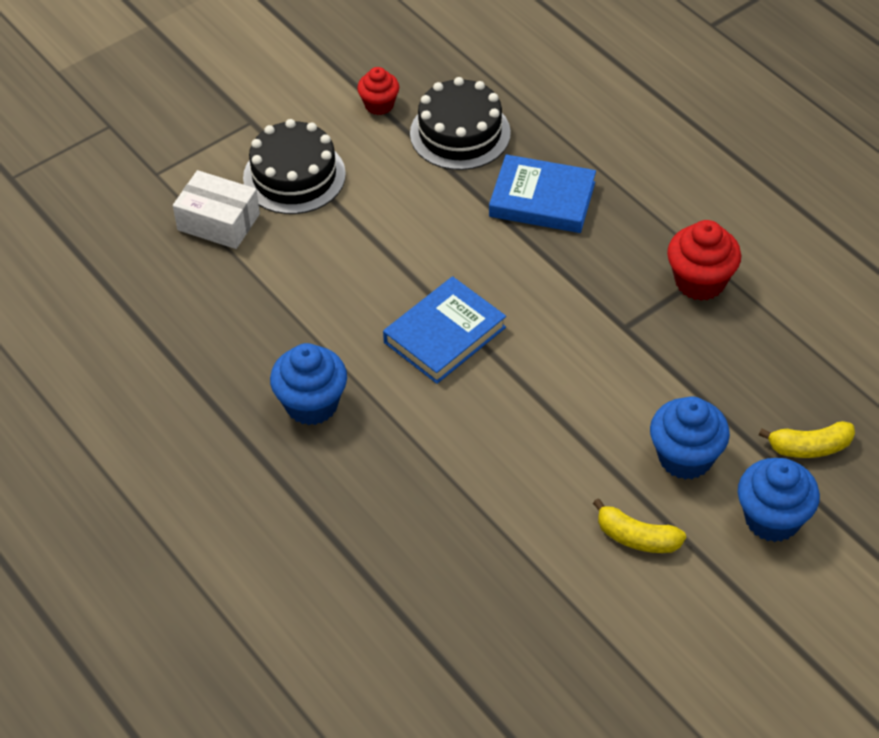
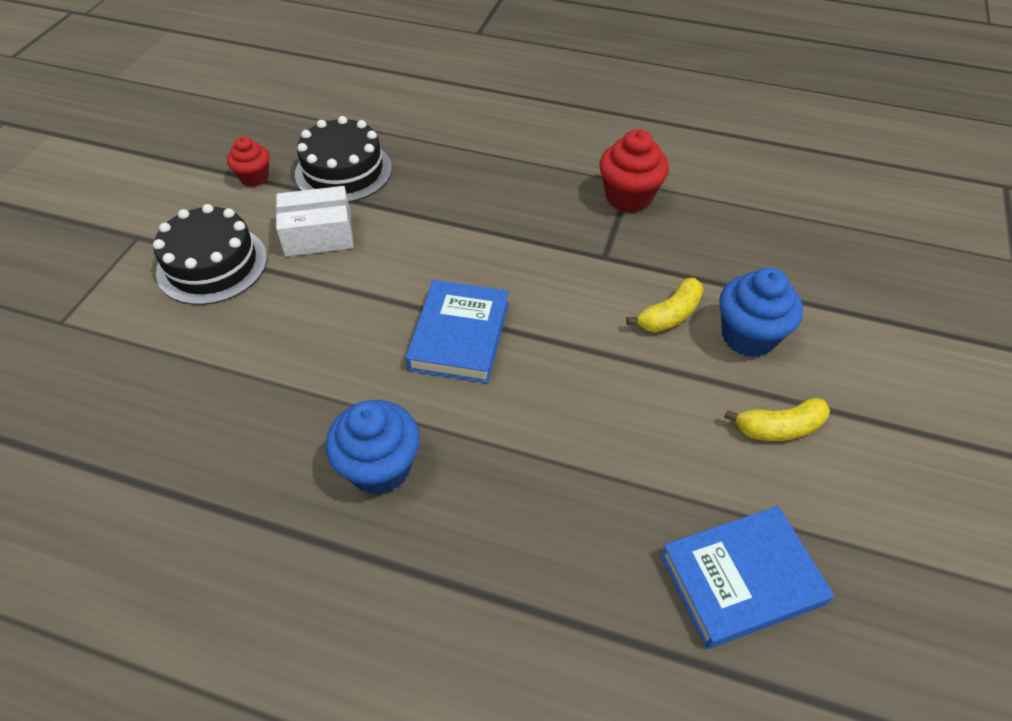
camera: 35 degrees left, 0 degrees up
(218, 222) = (158, 337): white box -> white box (318, 235)
(542, 199) = (453, 191): blue book -> blue book (741, 579)
(772, 519) = (859, 350): blue cupcake -> none
(809, 447) = (826, 279): yellow banana -> yellow banana (669, 315)

